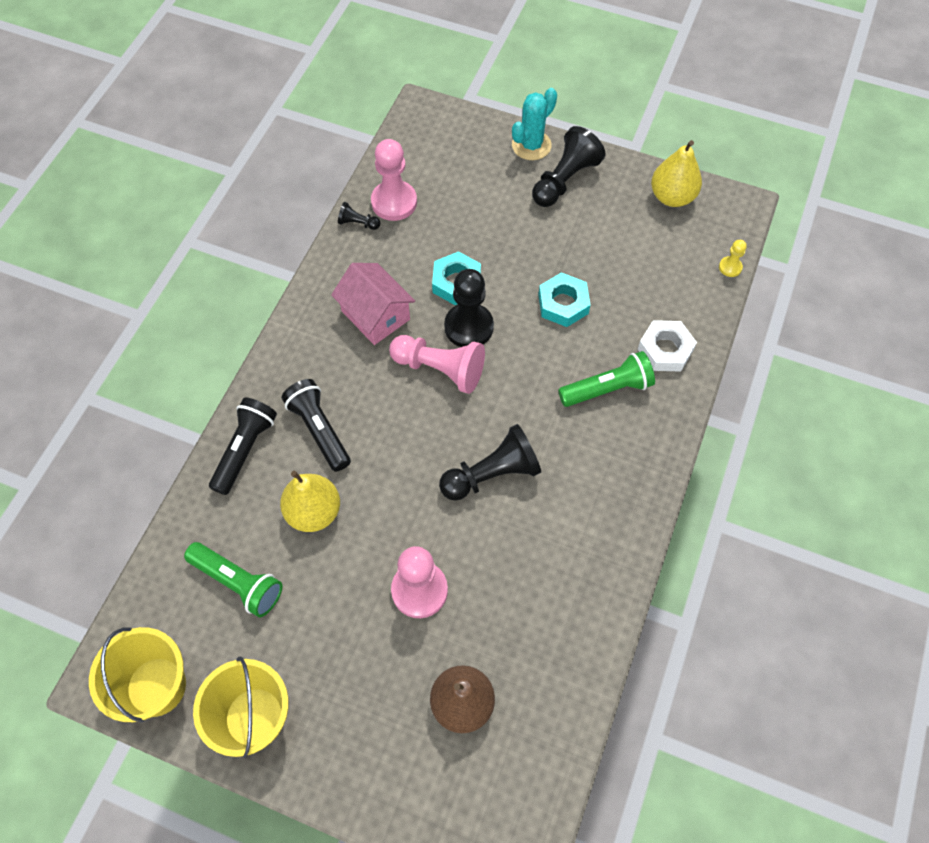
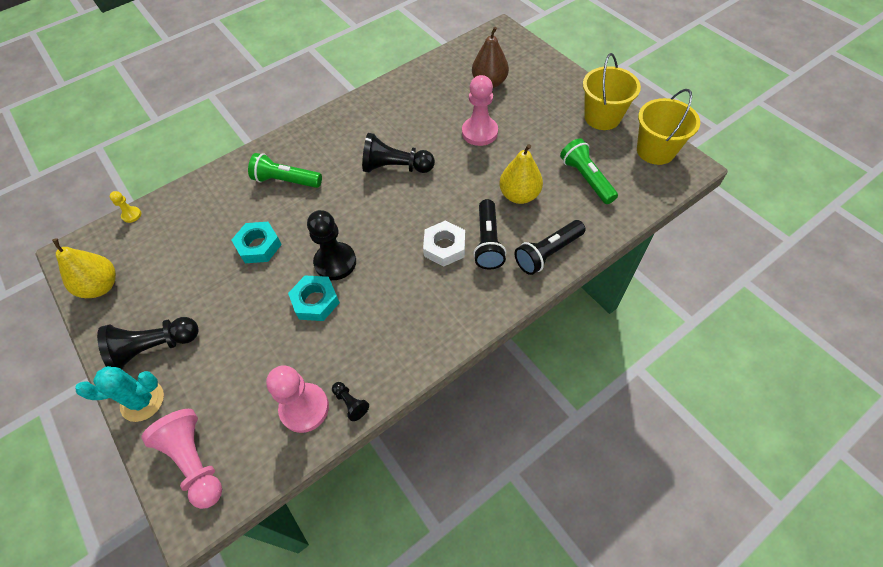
camera: 145 degrees left, 5 degrees down
(375, 315) = (394, 306): pink house -> none
(440, 369) = (378, 242): pink pawn -> pink pawn (195, 461)
(665, 350) = (229, 186): white nut -> white nut (444, 247)

